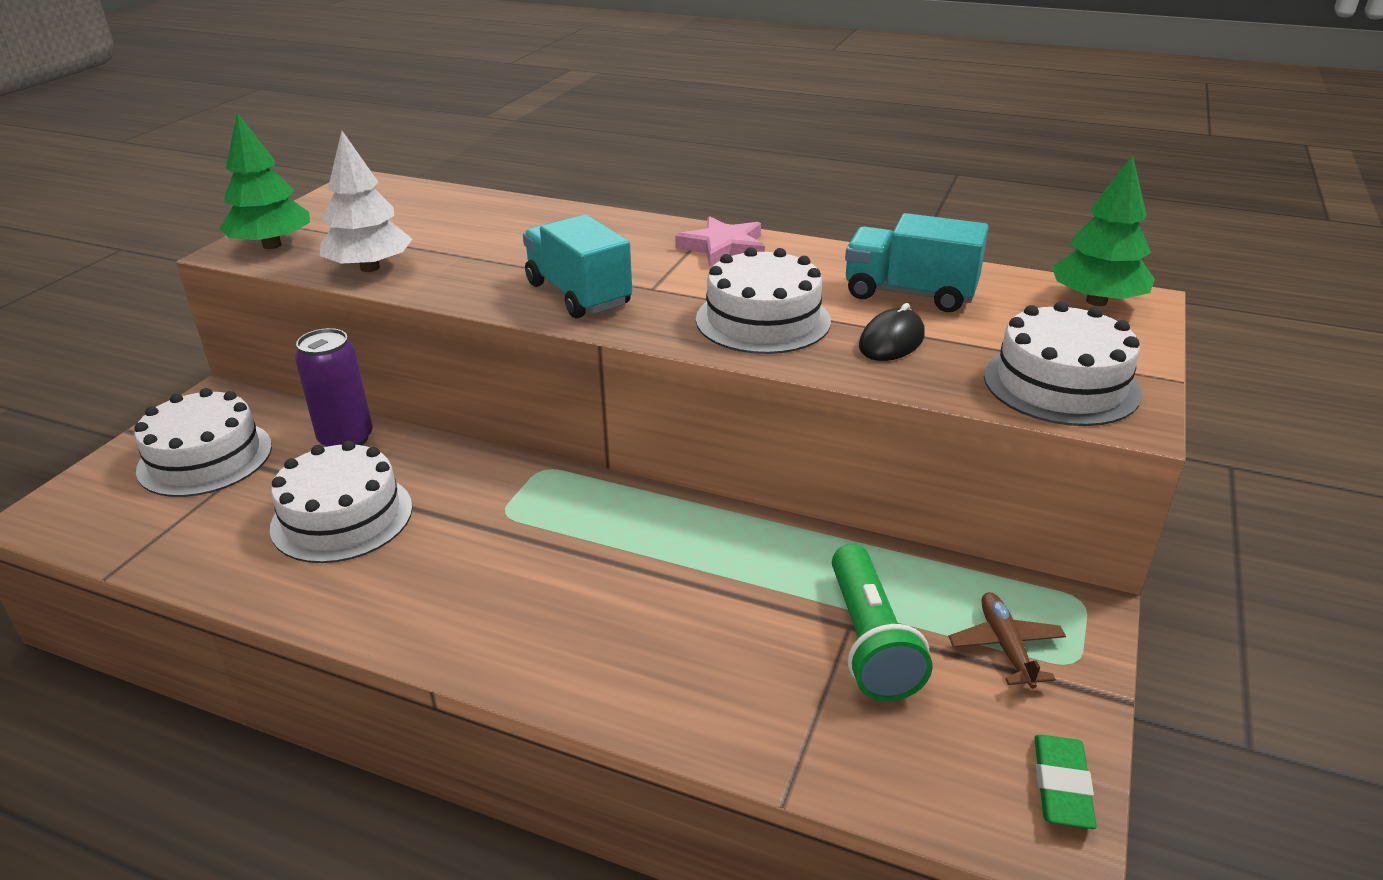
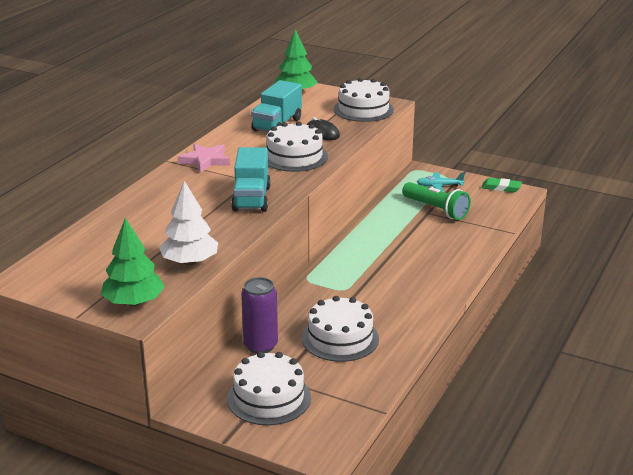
camera: 85 degrees left, 5 degrees down
(578, 294) = (251, 199): turquoise truck -> turquoise truck turned 60 degrees counterclockwise
(870, 641) = (436, 209): green flashlight -> green flashlight turned 45 degrees clockwise
(1005, 646) = (439, 186): brown plane -> turquoise plane

